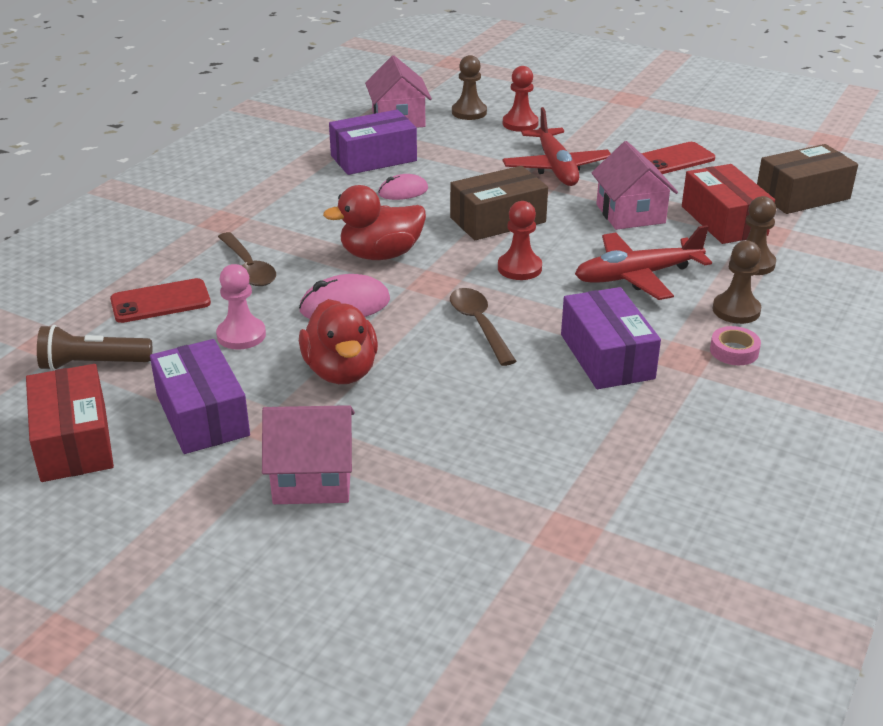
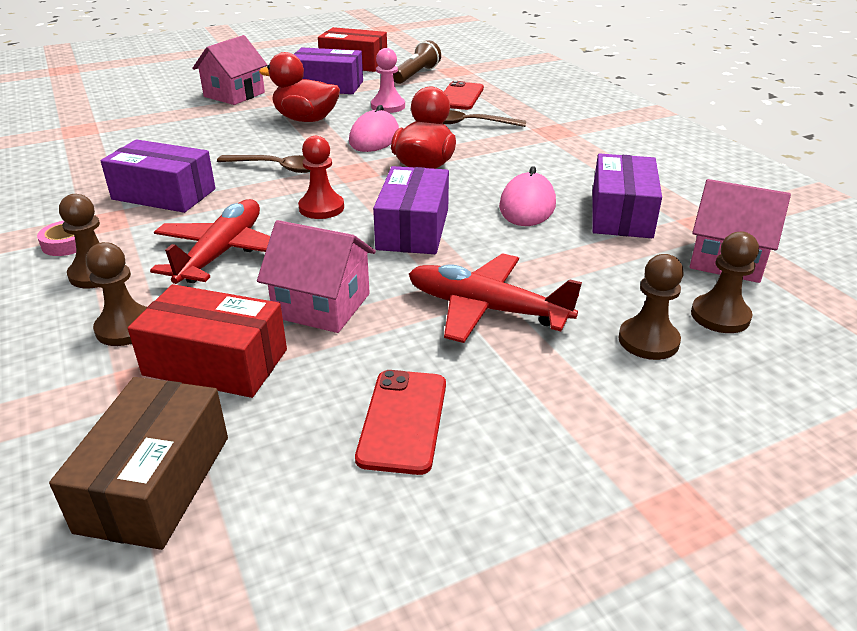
camera: 125 degrees right, 0 degrees up
(403, 191) = (527, 206): pink mouse -> pink mouse, size x1.52
(497, 220) = (413, 229): brown box -> purple box
(520, 124) = (648, 341): red pawn -> brown pawn

